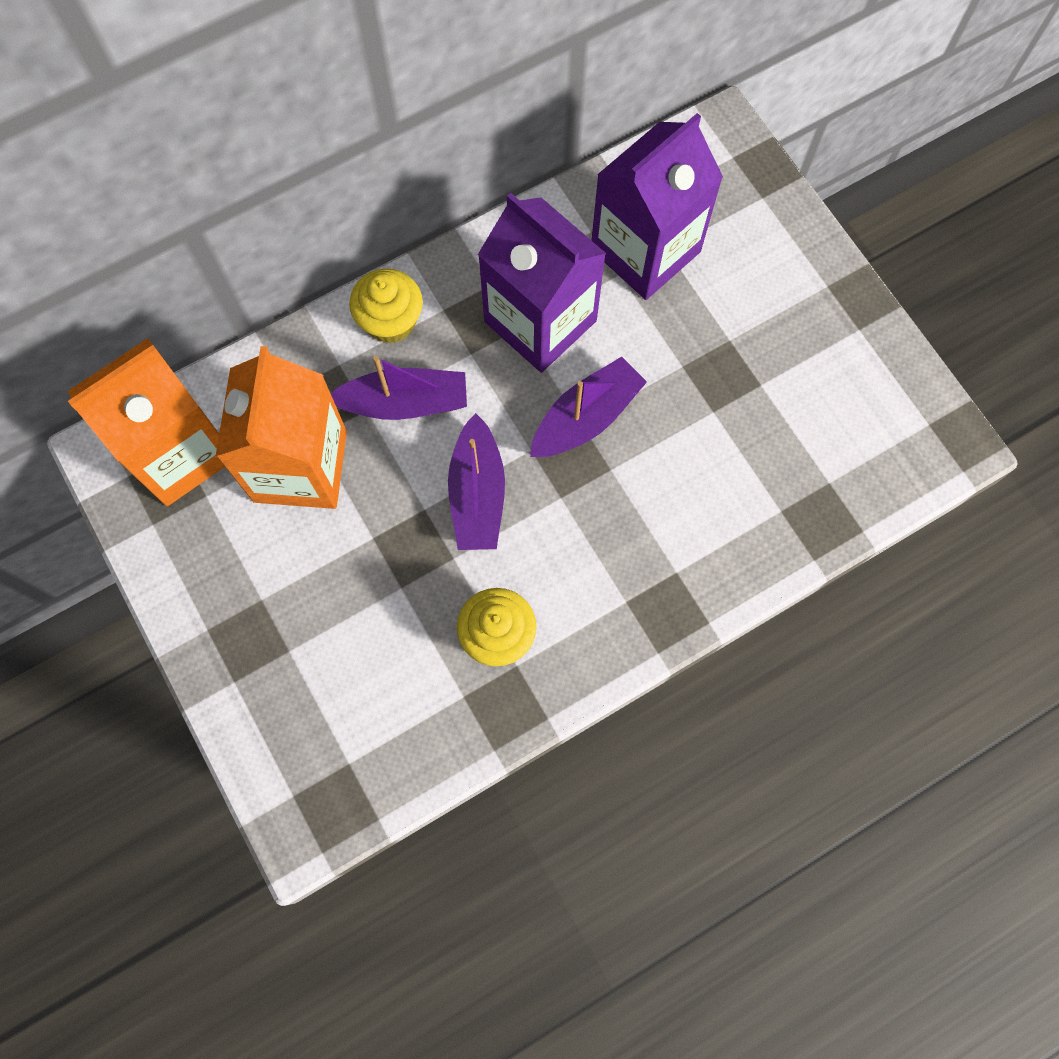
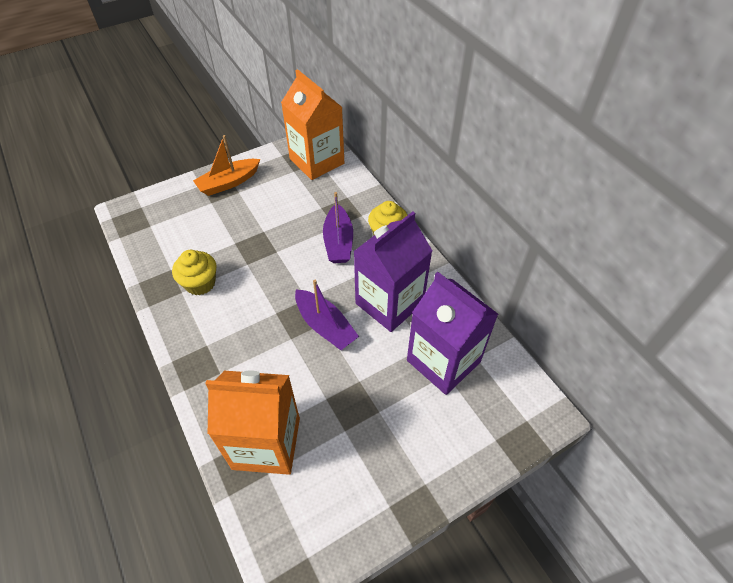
camera: 90 degrees right, 20 degrees down
(232, 623) = (228, 183): none -> orange boat
(300, 466) = (305, 203): orange carton -> orange carton (266, 443)
(477, 494) = (282, 274): purple boat -> none

